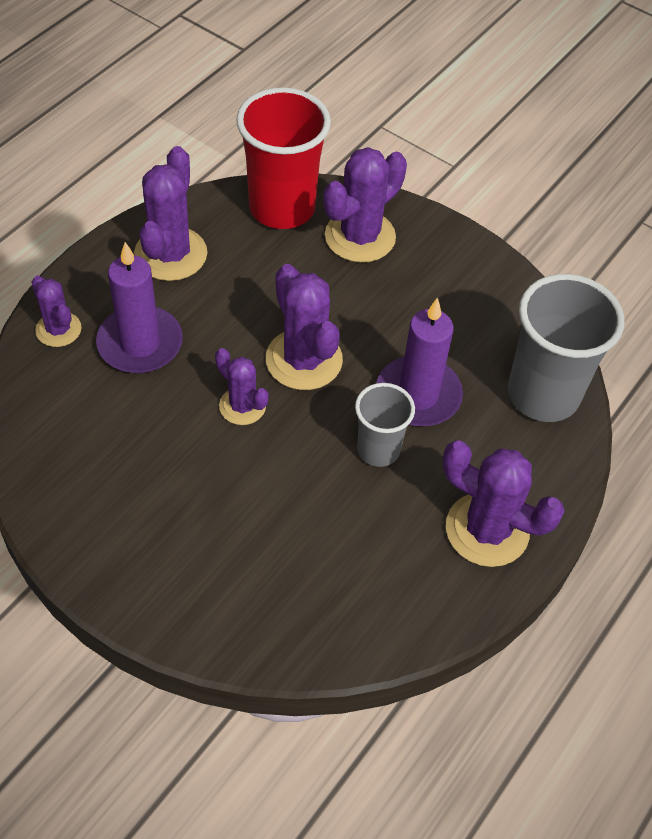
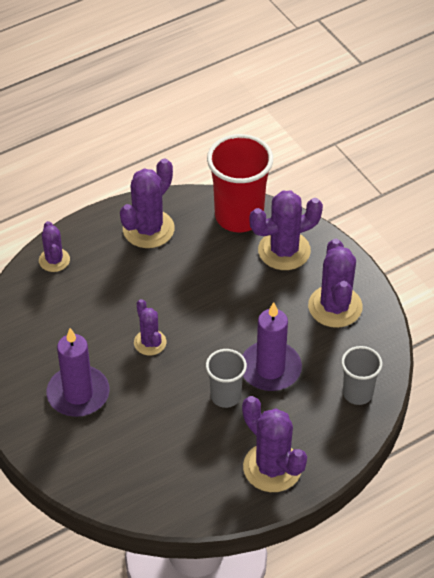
camera: 25 degrees right, 5 degrees down
(140, 343) = (102, 283): purple candle -> purple candle (78, 394)
(304, 360) = (204, 324): purple cactus -> purple cactus (335, 306)
(543, 394) = (357, 393): grey cup -> grey cup, size x0.57

